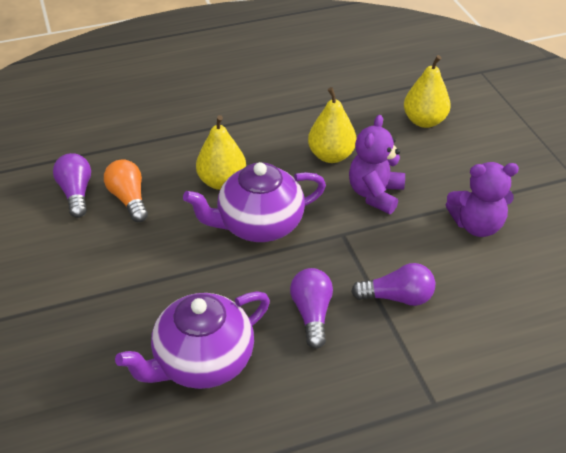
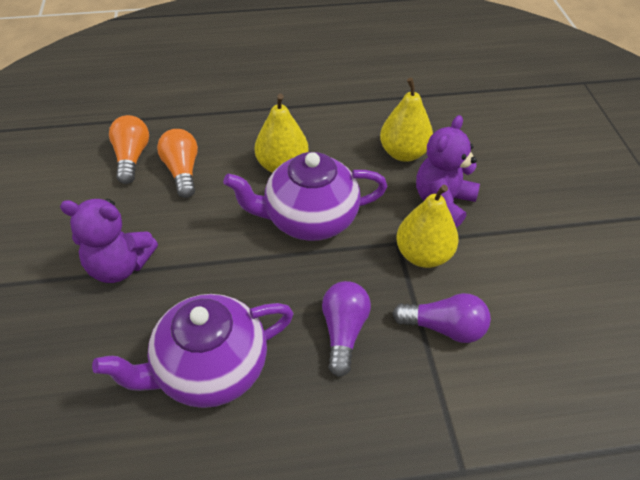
camera: 10 degrees right, 5 degrees up
(76, 193) = (132, 157): purple light bulb -> orange light bulb
(424, 121) = (512, 128): yellow pear -> yellow pear (423, 255)
(476, 225) = (551, 255): purple teddy bear -> purple teddy bear (120, 266)

